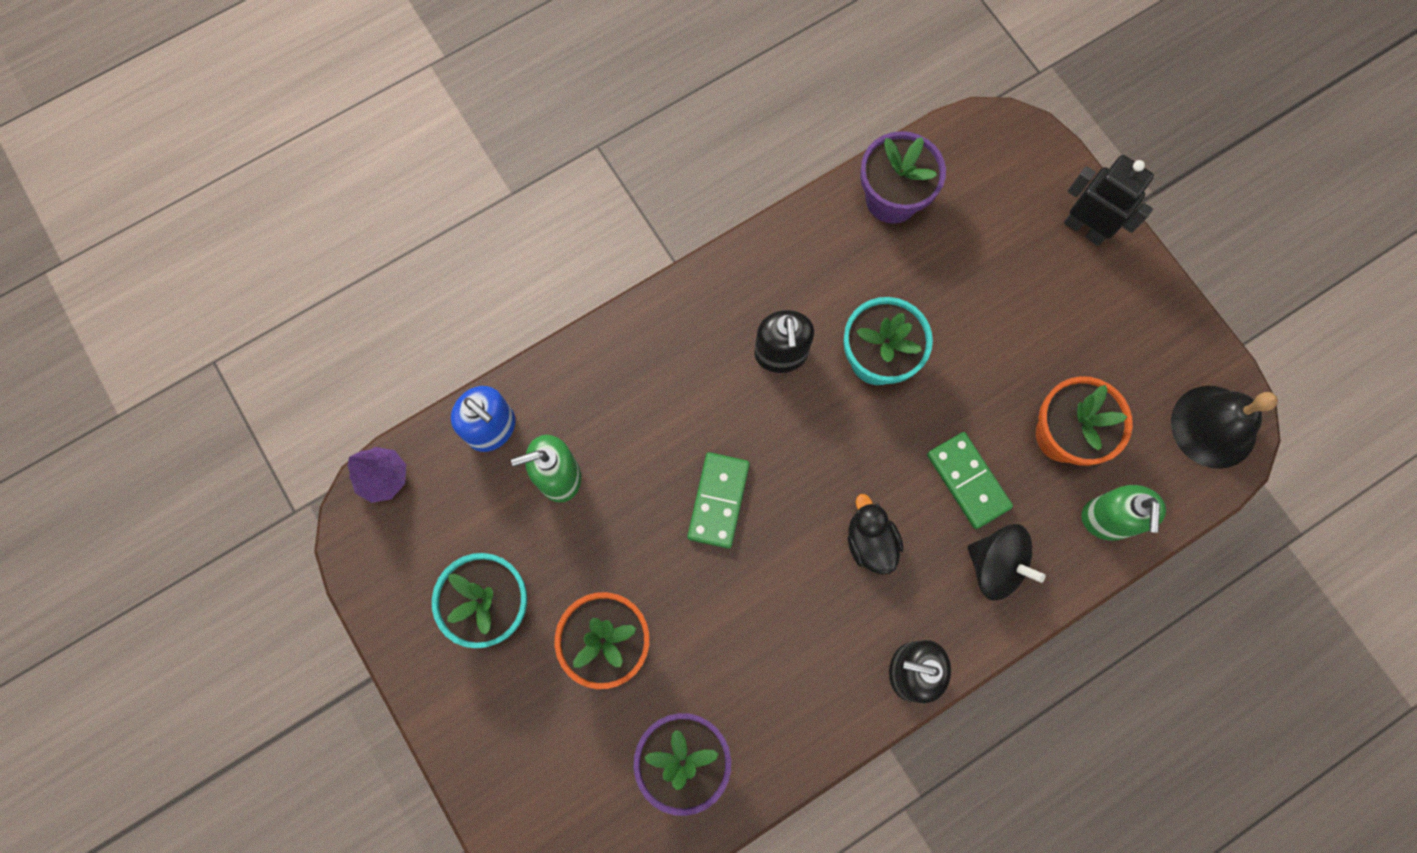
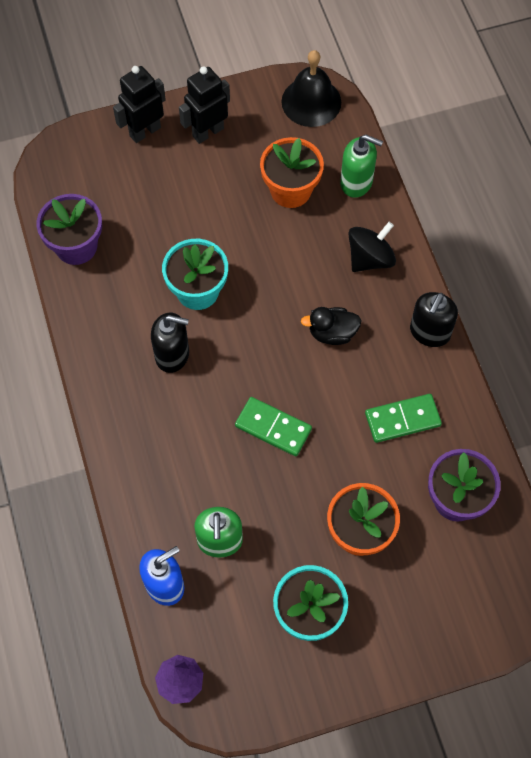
camera: 75 degrees left, 10 degrees down
(967, 481) = (306, 258): green domino -> green domino (402, 419)
(1113, 305) = (207, 132): none -> black robot

